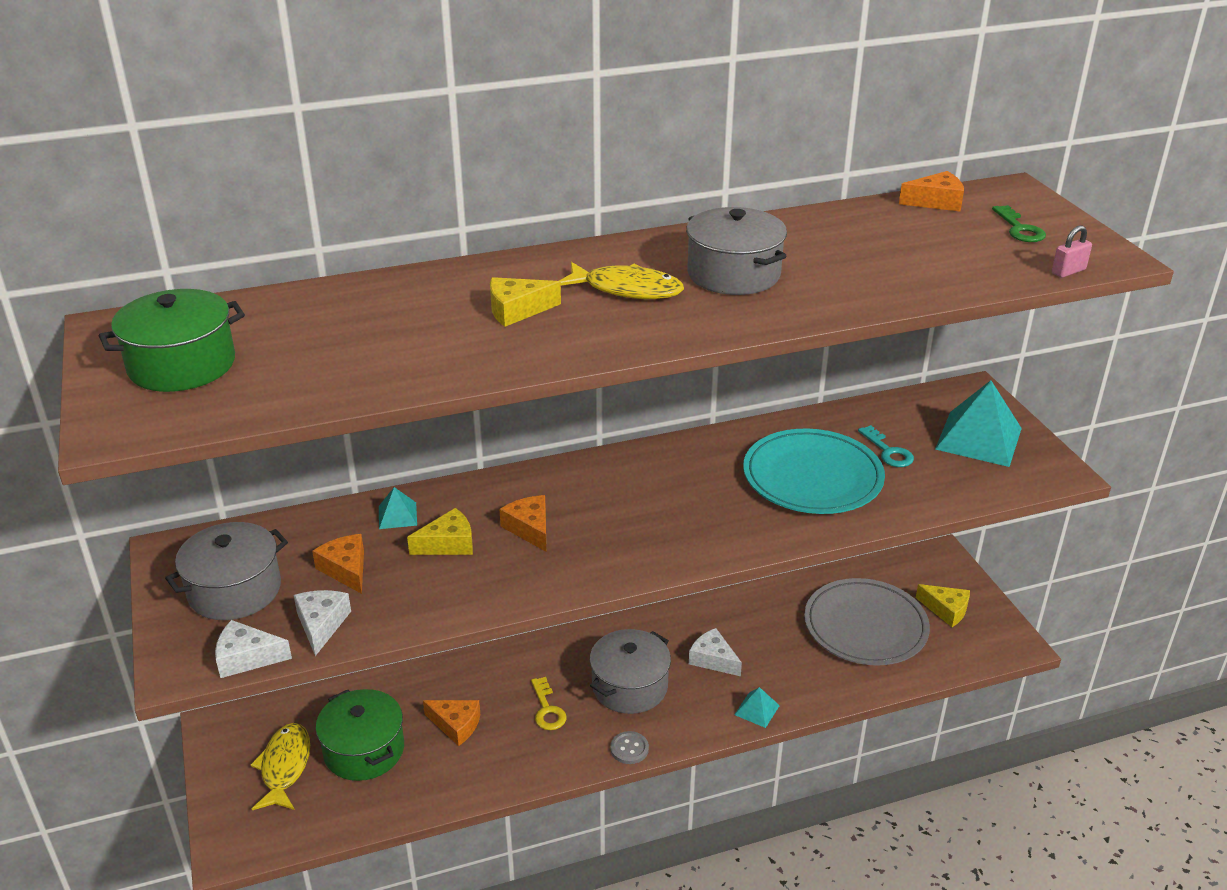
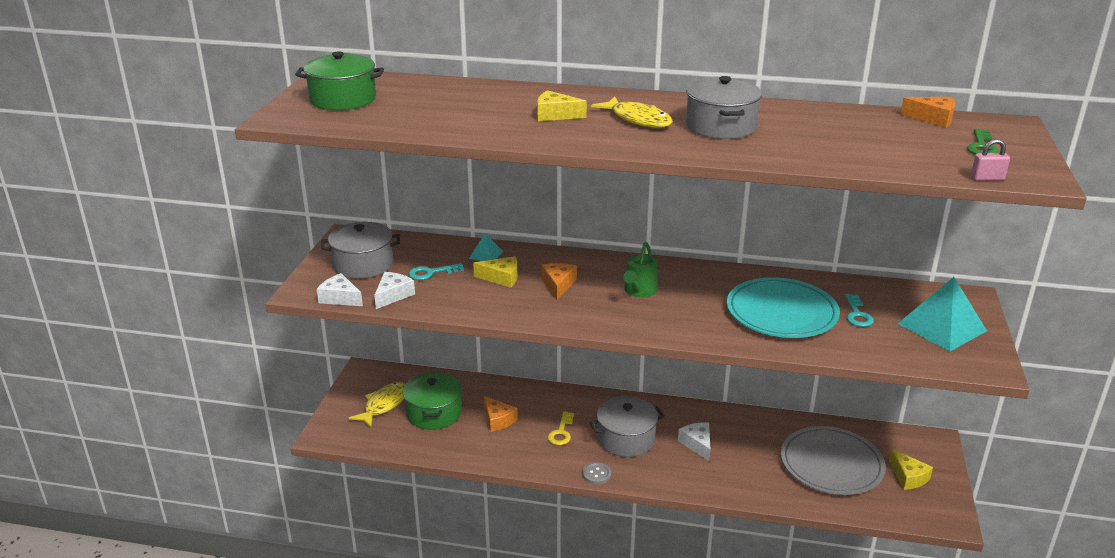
camera: 30 degrees right, 5 degrees down
(346, 569) = (431, 273): orange cheese -> turquoise key
(634, 503) = (639, 291): none -> green watering can
(757, 710) = (704, 485): turquoise pyramid -> none

